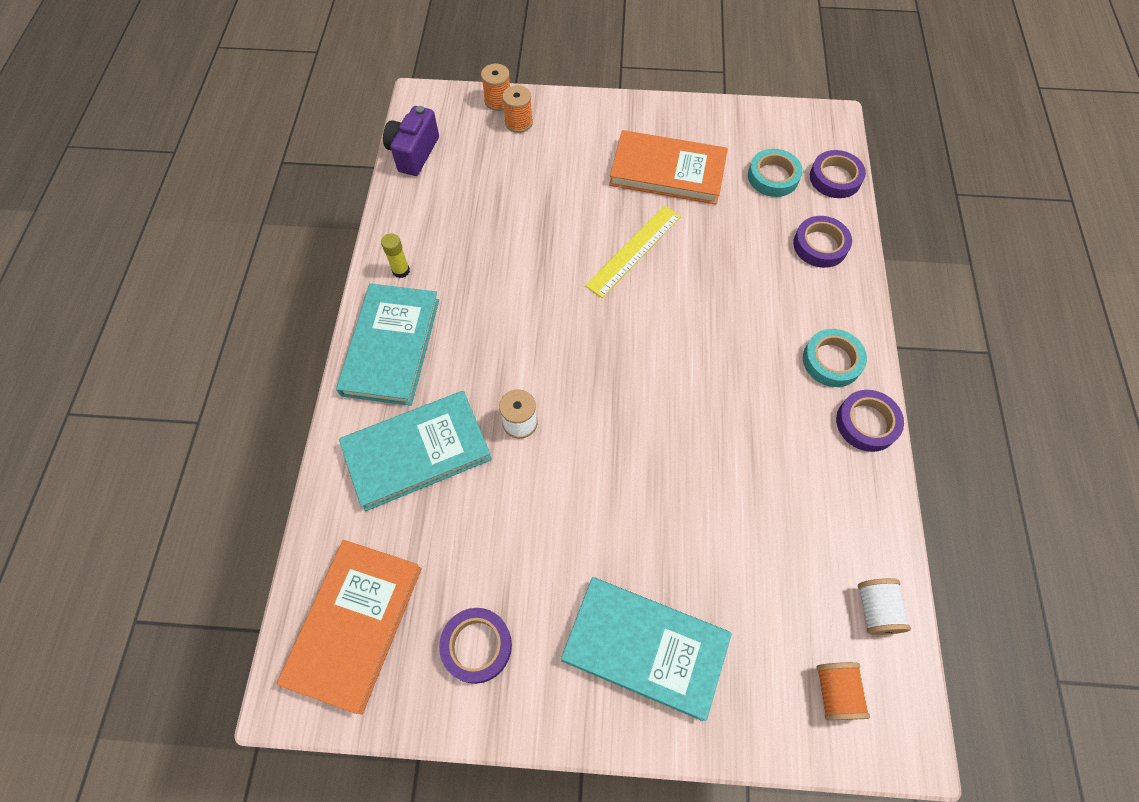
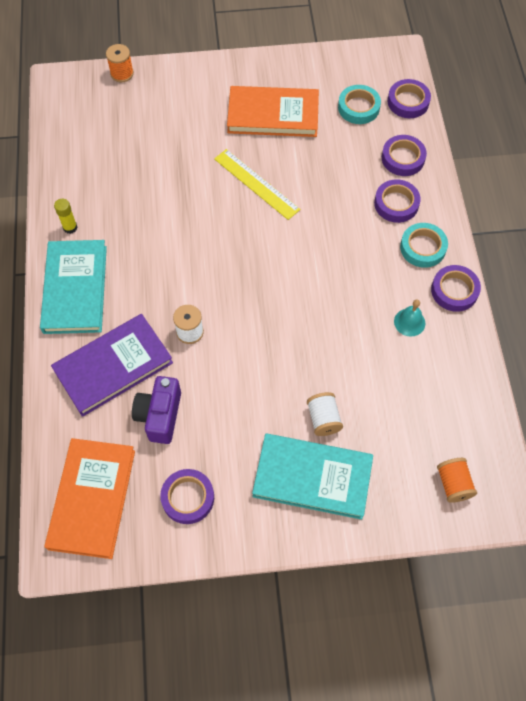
camera: 10 degrees left, 0 degrees up
(414, 153) = (59, 128): purple camera -> purple camera (160, 415)
(417, 452) = (113, 366): turquoise book -> purple book
(518, 122) = (143, 90): orange spool -> none
(634, 250) = (256, 184): yellow ruler -> yellow ruler turned 75 degrees counterclockwise
(802, 455) = (409, 322): none -> turquoise bell
(804, 300) = (396, 204): none -> purple tape
(876, 610) = (476, 423): white spool -> white spool (323, 419)

